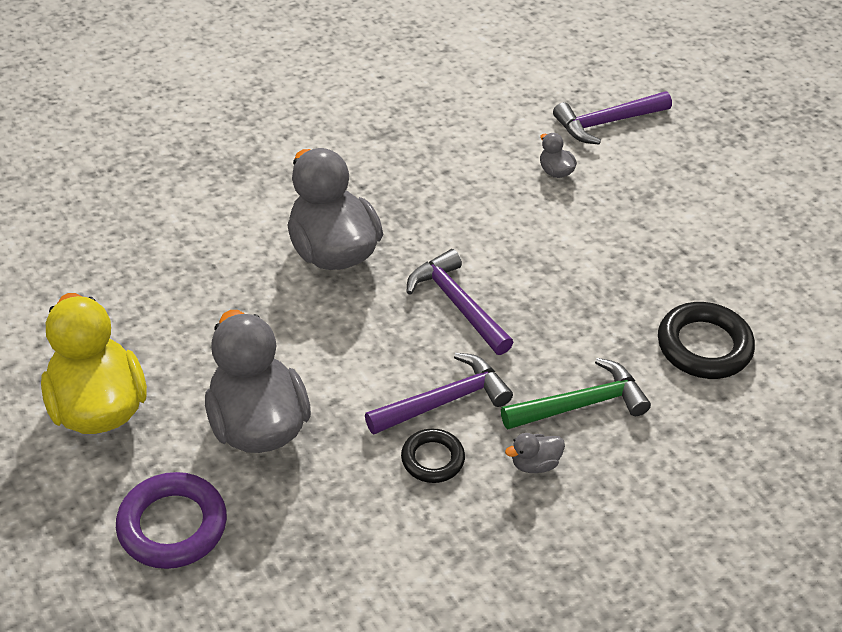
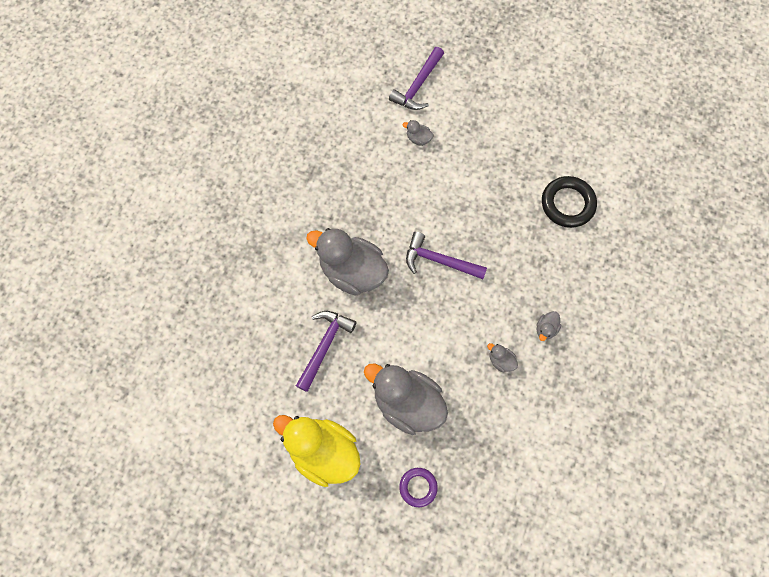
camera: 35 degrees left, 25 degrees up
(172, 525) = (418, 487): purple ring -> purple ring, size x0.61
(432, 459) = (500, 360): black ring -> grey duck
(444, 401) = (479, 323): purple hammer -> purple hammer (324, 346)
(581, 404) = (540, 279): green hammer -> none

